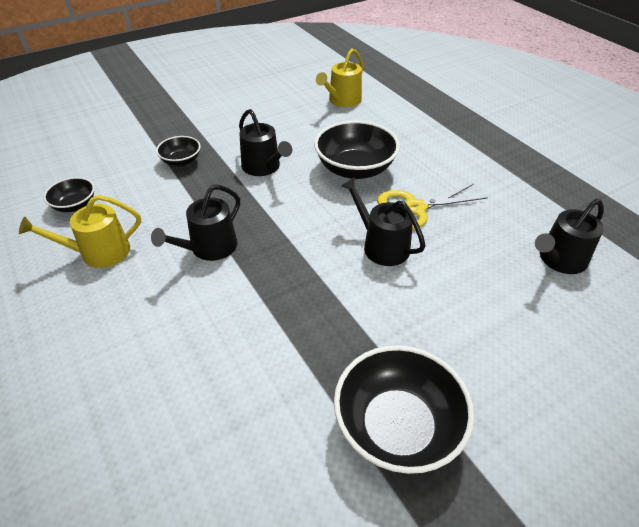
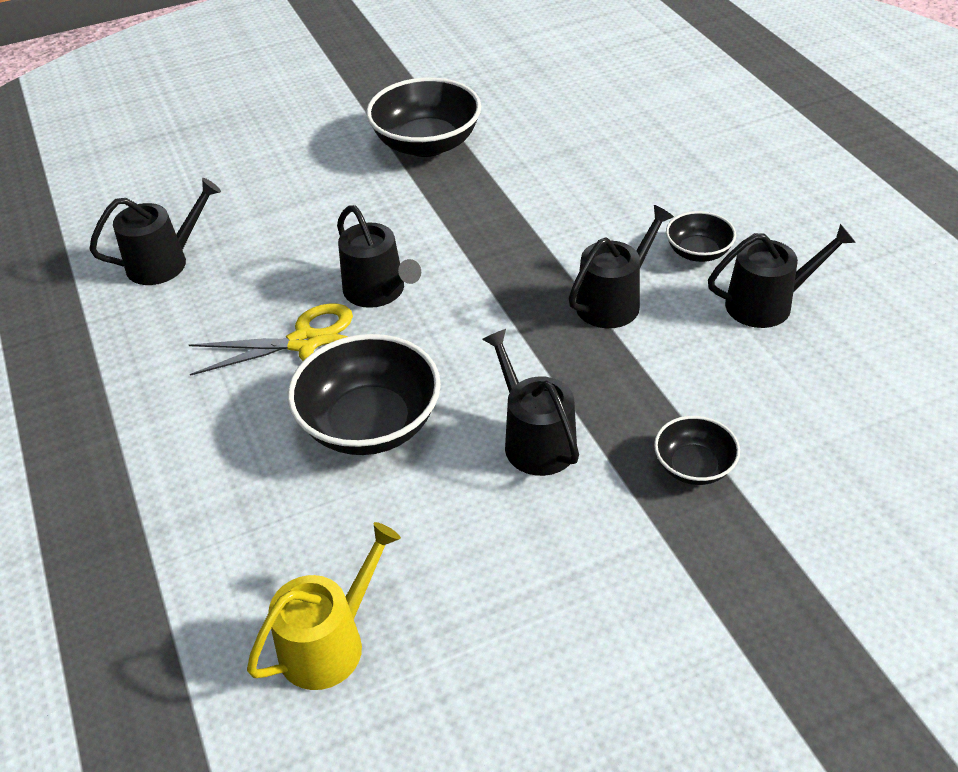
camera: 170 degrees left, 0 degrees up
(75, 205) = (846, 381): black bowl -> black bowl (698, 252)
(99, 253) = (767, 304): yellow watering can -> black watering can

